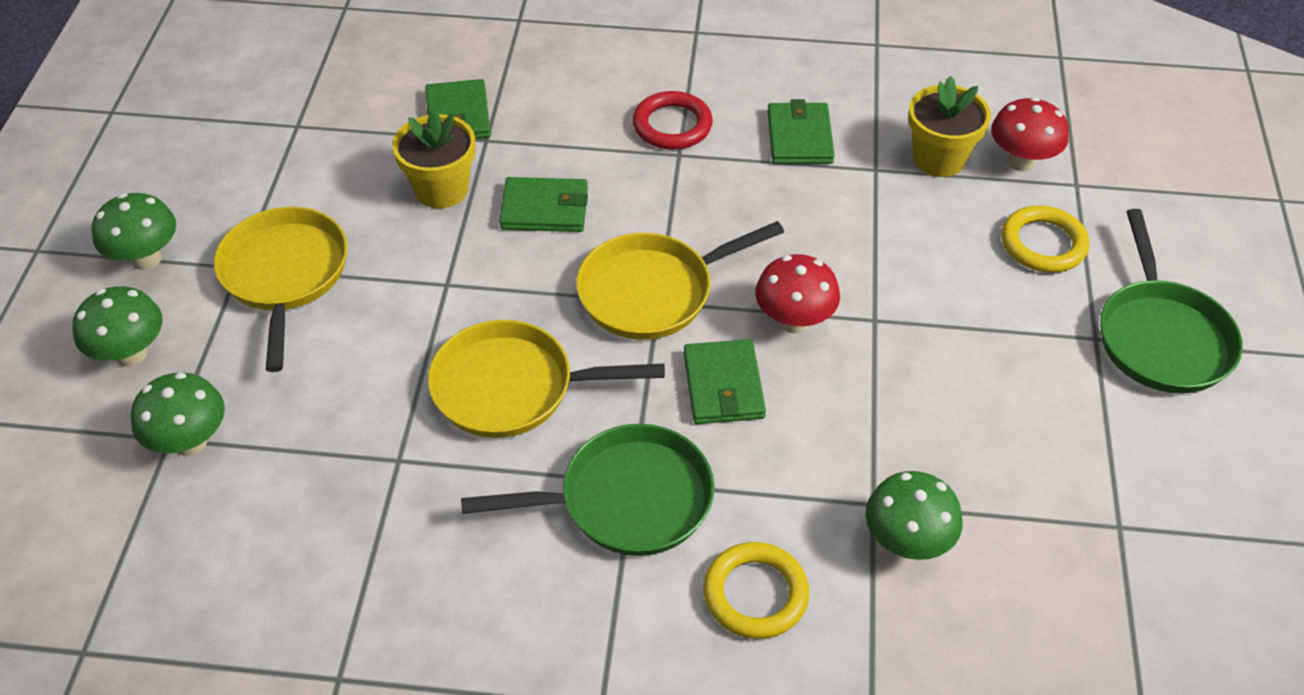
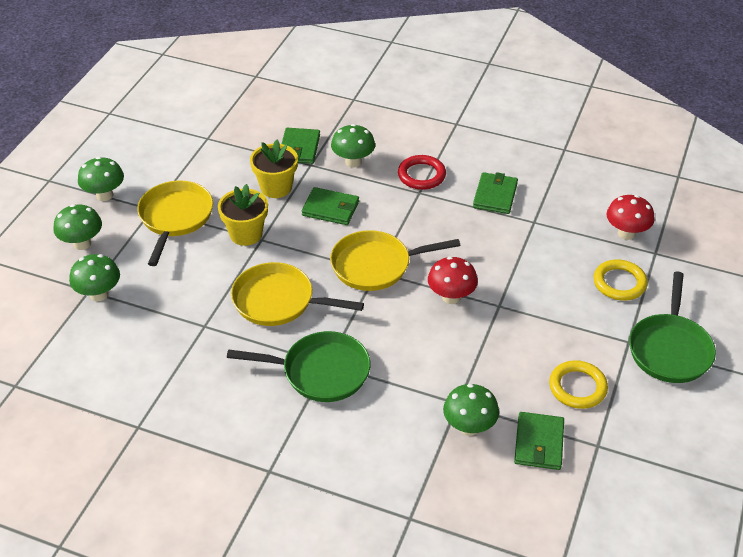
camera: 15 degrees right, 5 degrees down
(554, 123) = (353, 162): none -> green mushroom
(723, 385) = (397, 323): green wallet -> green wallet (539, 443)
(755, 594) = (373, 435): yellow ring -> yellow ring (577, 387)
(939, 159) = (575, 223): yellow flower pot -> yellow flower pot (246, 234)

